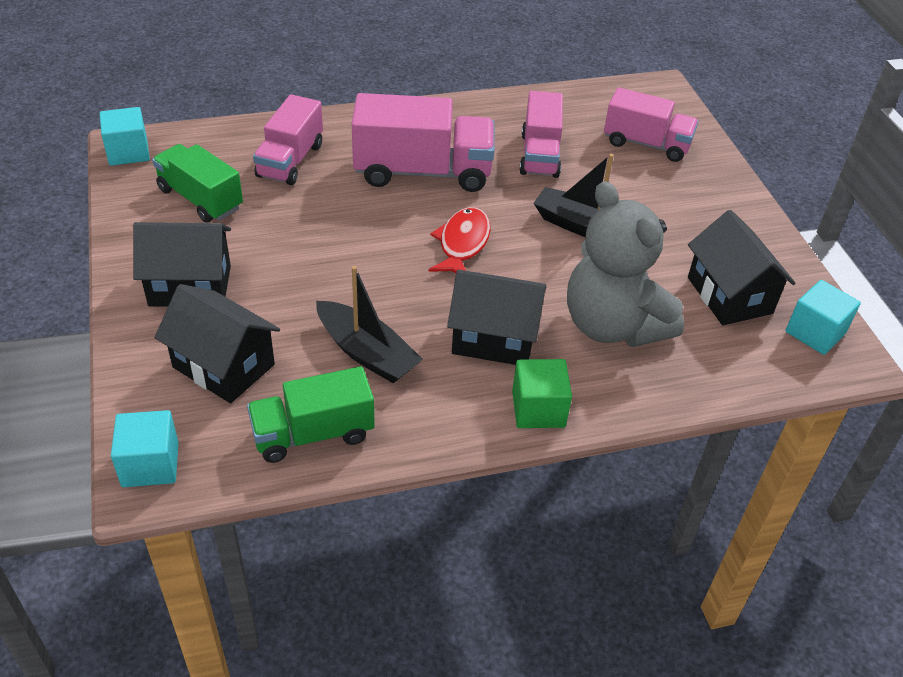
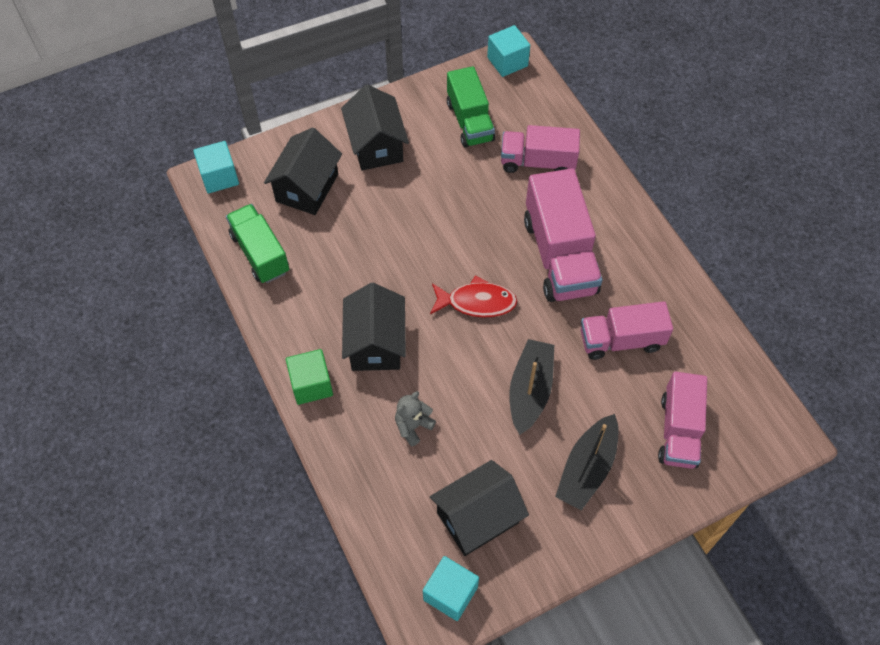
camera: 80 degrees right, 15 degrees up
(200, 199) = (470, 121): green truck -> green truck turned 135 degrees clockwise
(367, 353) = (340, 265): black boat -> black boat (587, 468)
(613, 325) = (413, 426): grey teddy bear -> grey teddy bear, size x0.41

